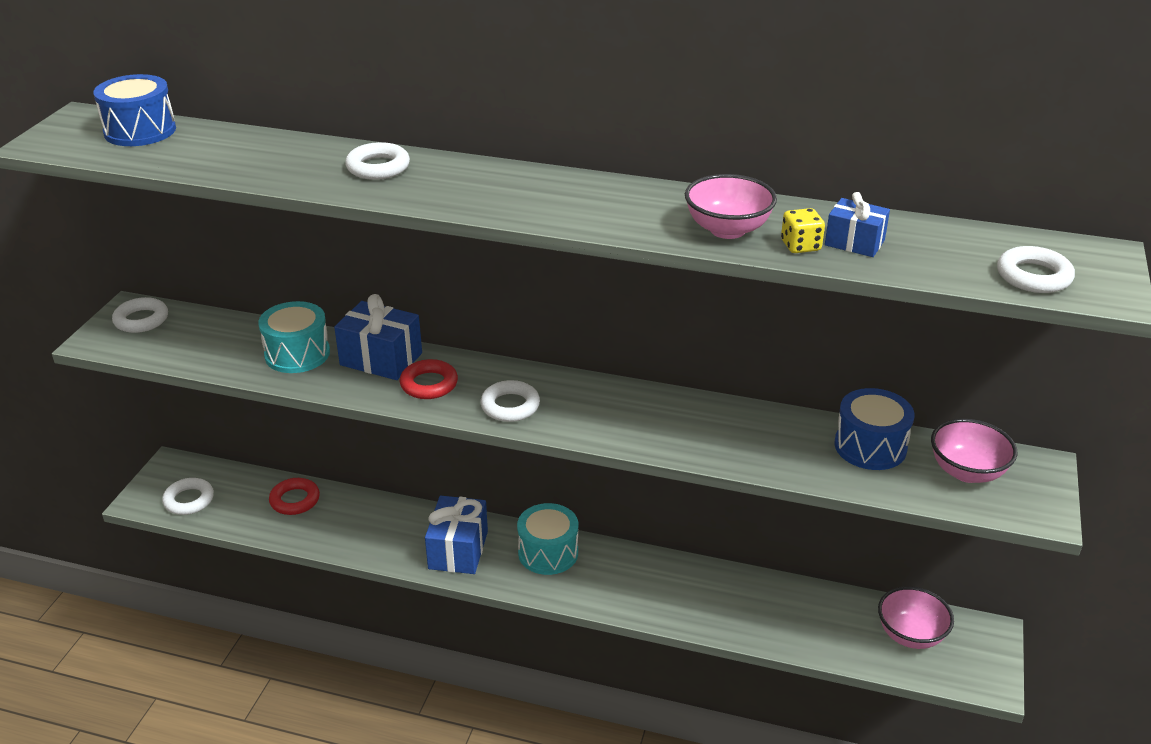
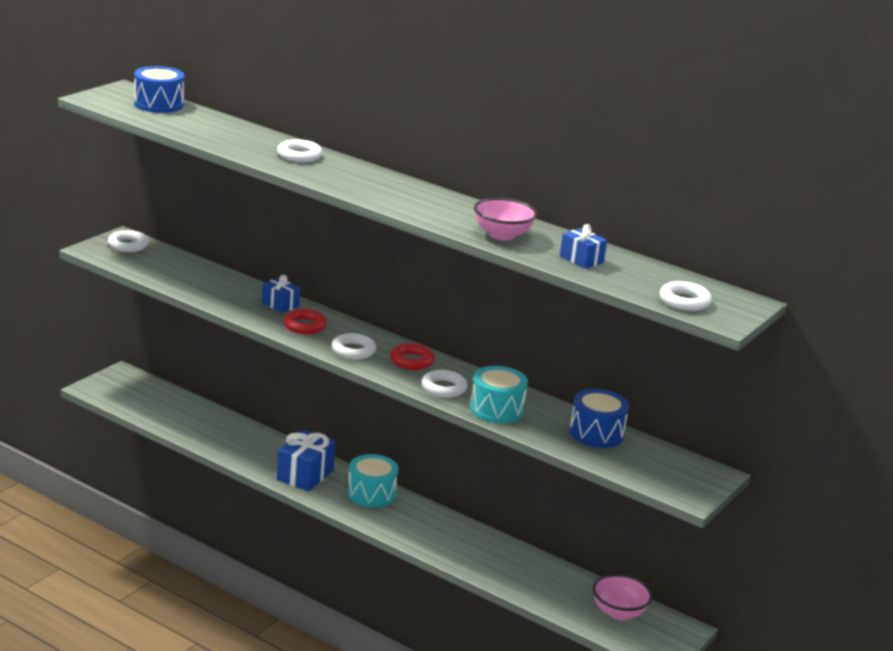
camera: 15 degrees right, 10 degrees down
(189, 500) = (125, 397): white ring -> white ring (444, 388)
(295, 500) = (201, 416): red ring -> red ring (411, 361)
(297, 354) = (224, 288): turquoise drum -> turquoise drum (496, 409)
(381, 359) = (280, 304): blue gift -> blue gift, size x0.60
(800, 246) = (543, 253): yellow dice -> none
(967, 472) = (656, 463): pink bowl -> none

